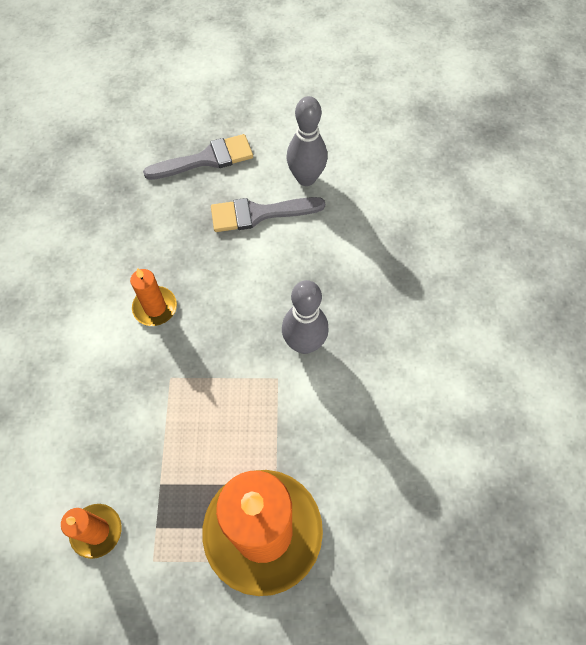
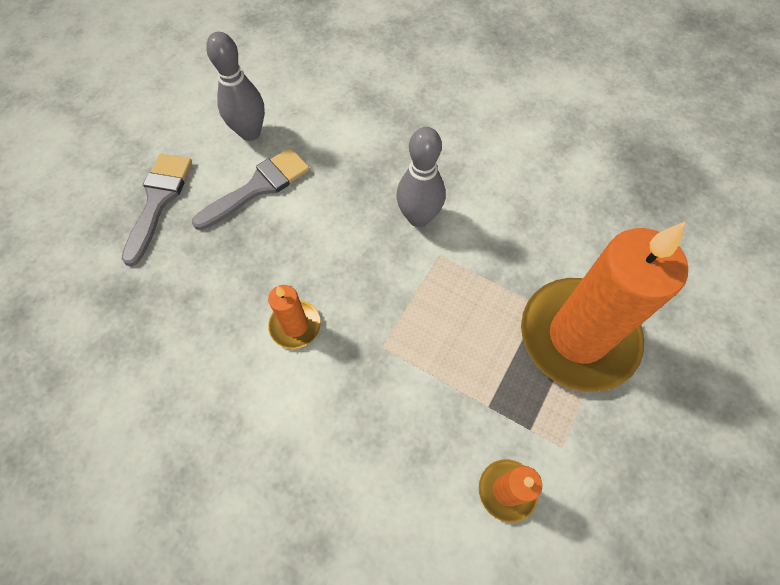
camera: 60 degrees left, 0 degrees up
(259, 214) = (258, 187): grey brush -> grey brush turned 150 degrees counterclockwise

